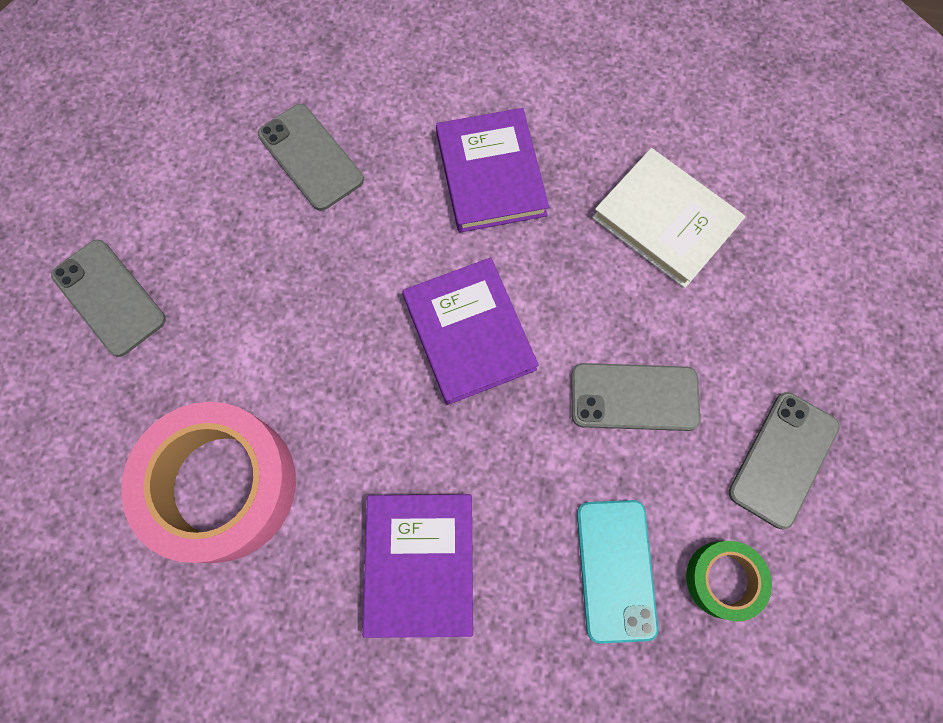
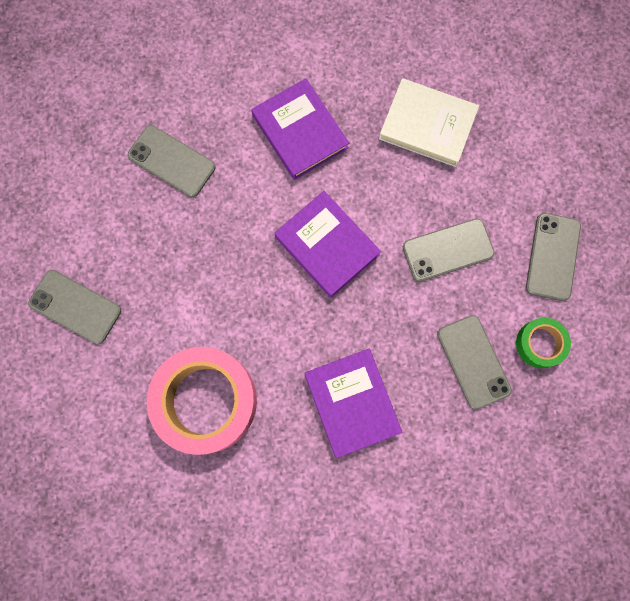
camera: 20 degrees left, 5 degrees up
(615, 569) = (473, 362): turquoise phone -> grey phone

